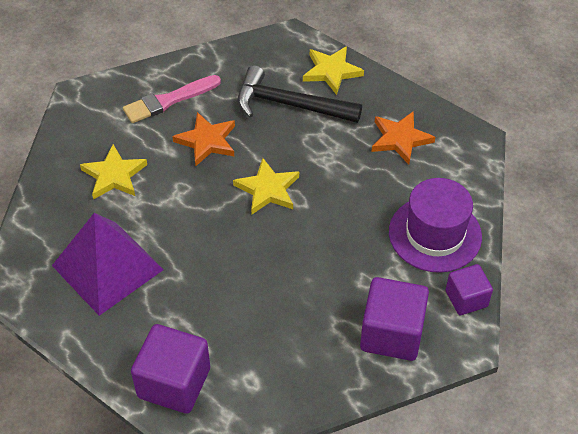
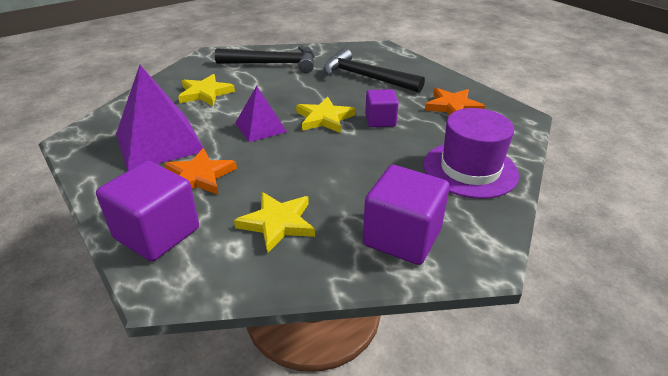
camera: 15 degrees right, 15 degrees down
(168, 100) = (273, 64): pink brush -> black hammer
(204, 219) = (260, 127): none -> purple pyramid
(207, 141) = (289, 86): orange star -> orange star (199, 176)
(331, 71) = (406, 66): yellow star -> yellow star (278, 223)
(466, 299) = (493, 223): purple cube -> purple cube (380, 120)

